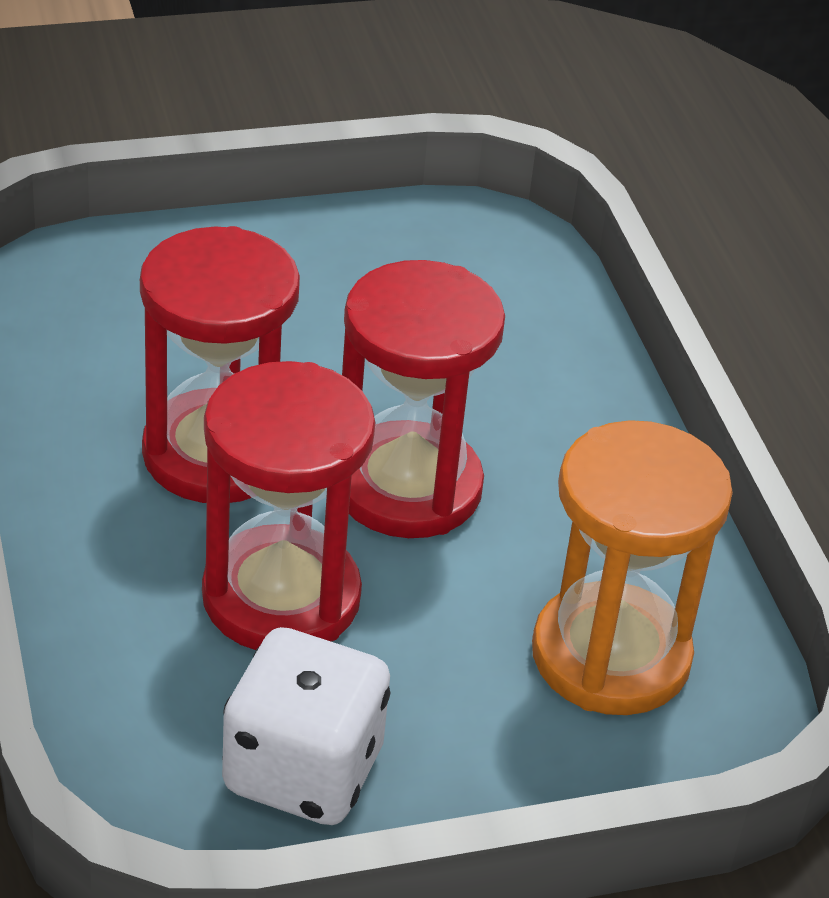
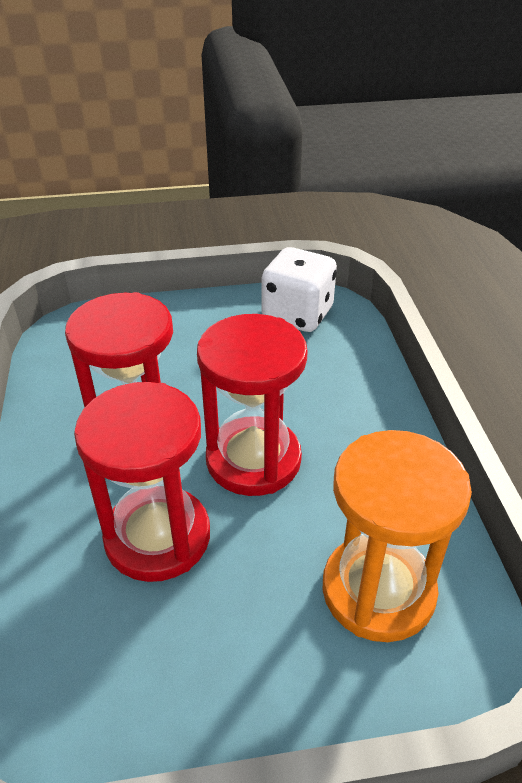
camera: 10 degrees right, 0 degrees up
(303, 770) = (144, 682): white dice -> white dice (297, 315)

